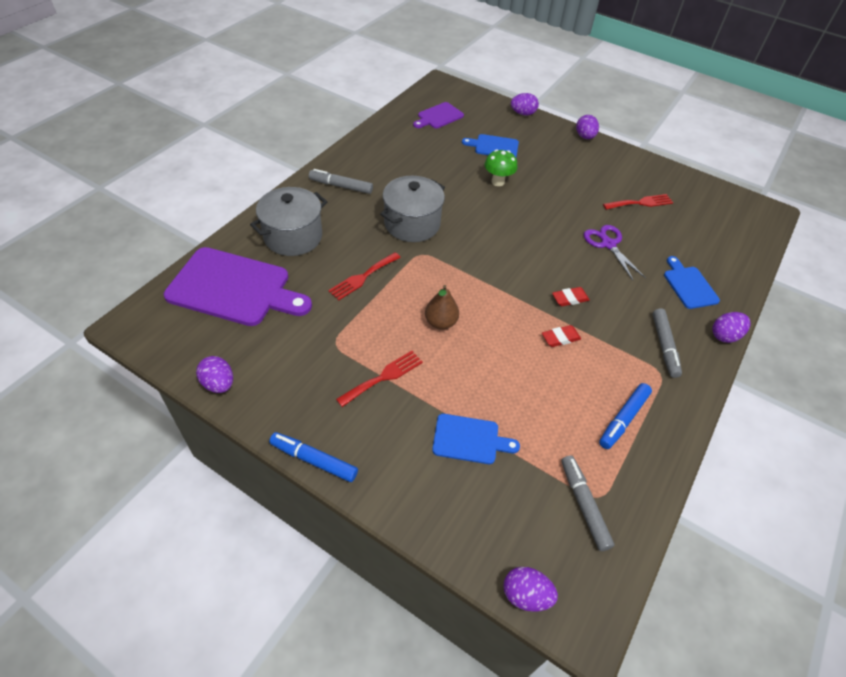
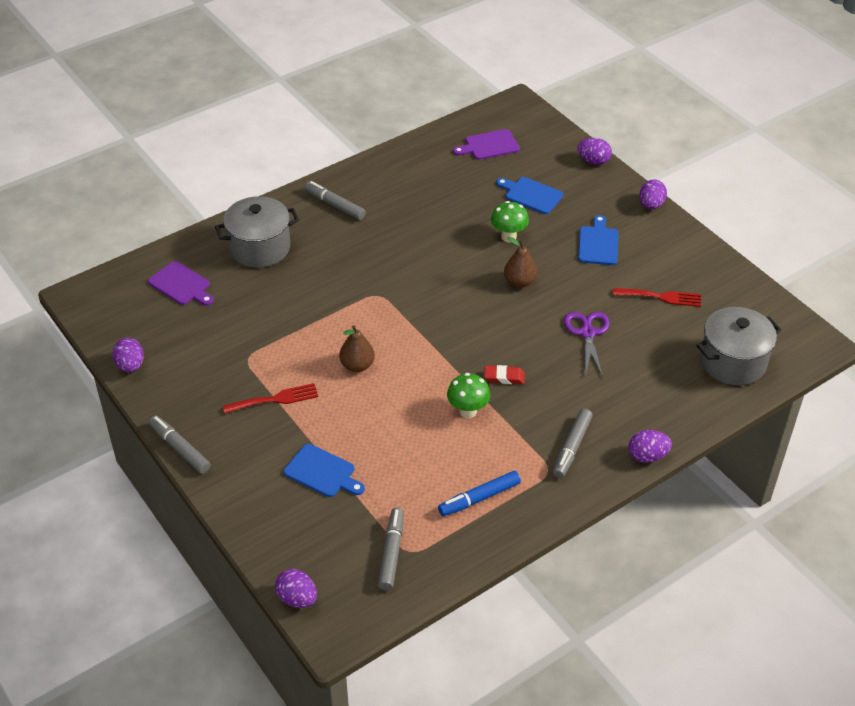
camera: 25 degrees right, 5 degrees down
(234, 288) = (181, 285): purple cutting board -> purple cutting board, size x0.51
(314, 460) = (180, 449): blue marker -> grey marker
(363, 277) = (306, 304): red fork -> none
(412, 224) = (386, 262): grey pot -> grey pot (733, 362)
(529, 215) = (519, 282): none -> brown pear
(560, 338) = (468, 411): red eraser -> green mushroom
(689, 285) = (648, 397): blue cutting board -> blue cutting board (598, 244)

